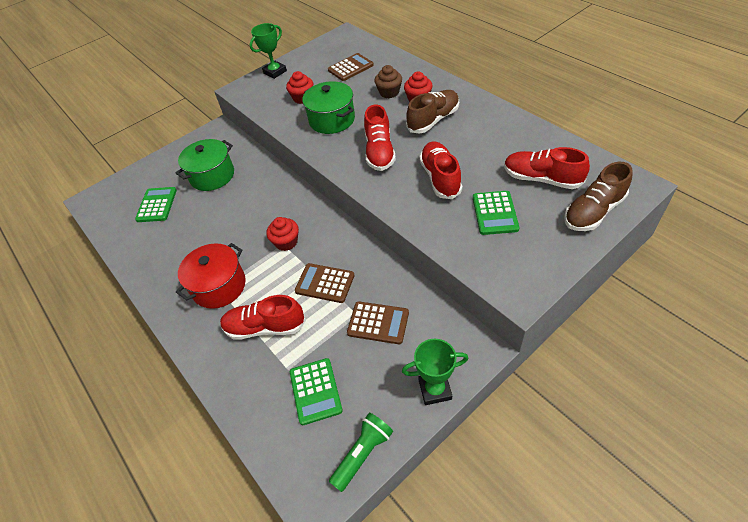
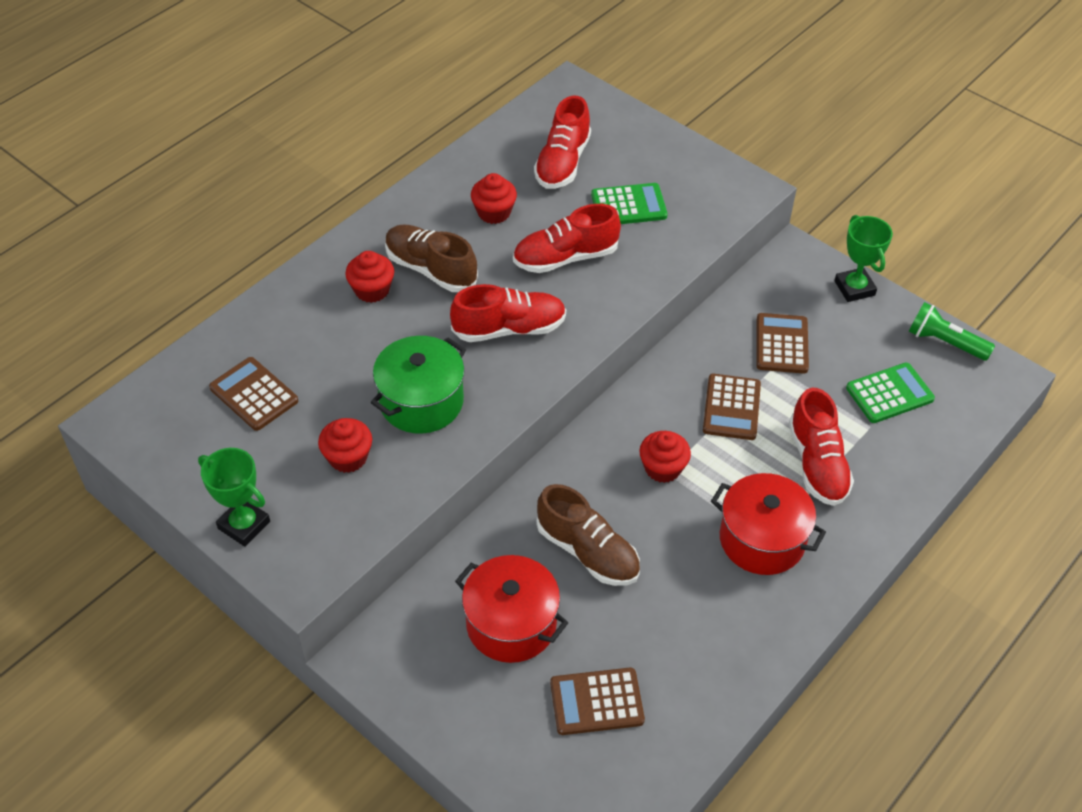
camera: 105 degrees left, 0 degrees up
(157, 205) = (596, 702): green calculator -> brown calculator
(212, 176) = (511, 624): green pot -> red pot
(389, 92) = (346, 329): brown cupcake -> none
(485, 145) = (494, 212): none -> red cupcake
(593, 211) = (617, 125): brown shoe -> brown shoe (588, 551)

